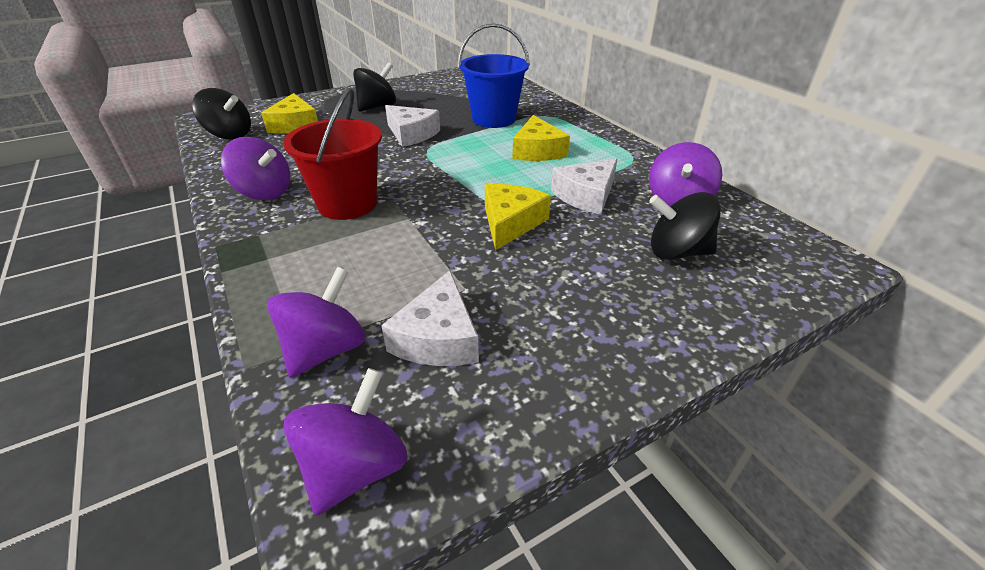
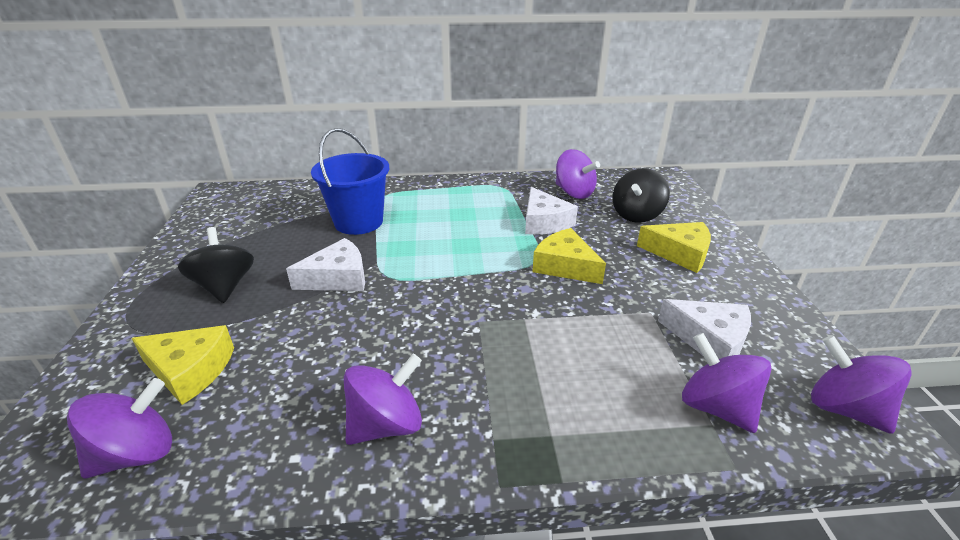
camera: 65 degrees left, 5 degrees down
(229, 135) = (136, 453): black spinning top -> purple spinning top
(347, 204) = (469, 354): red bucket -> none
(537, 151) = (450, 219): yellow cheese -> yellow cheese (679, 253)

